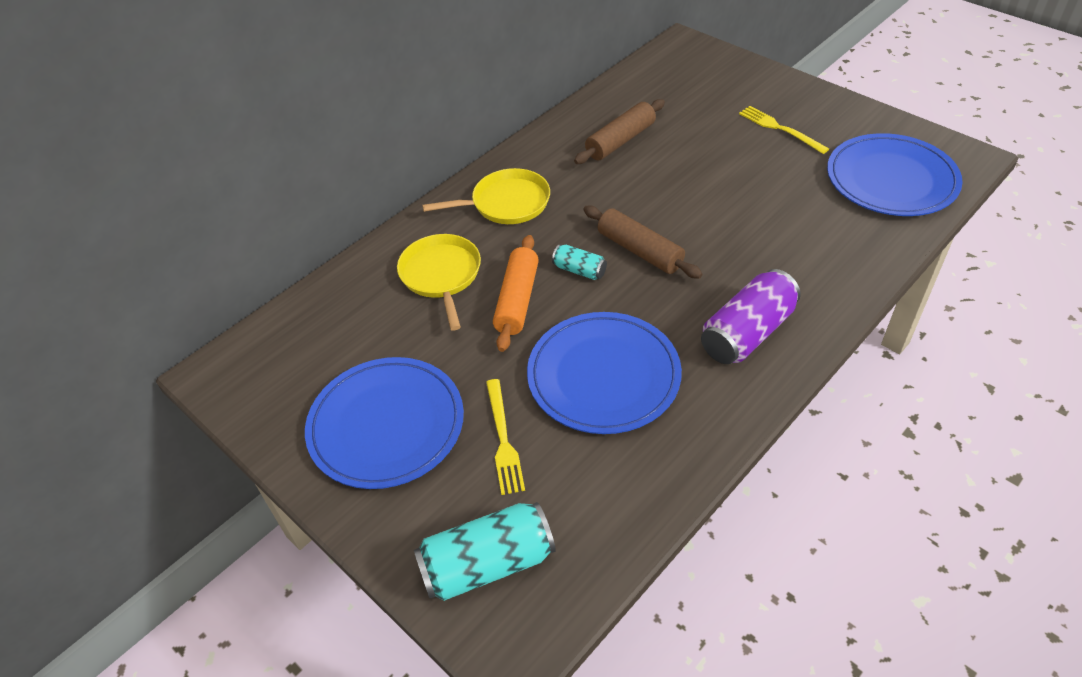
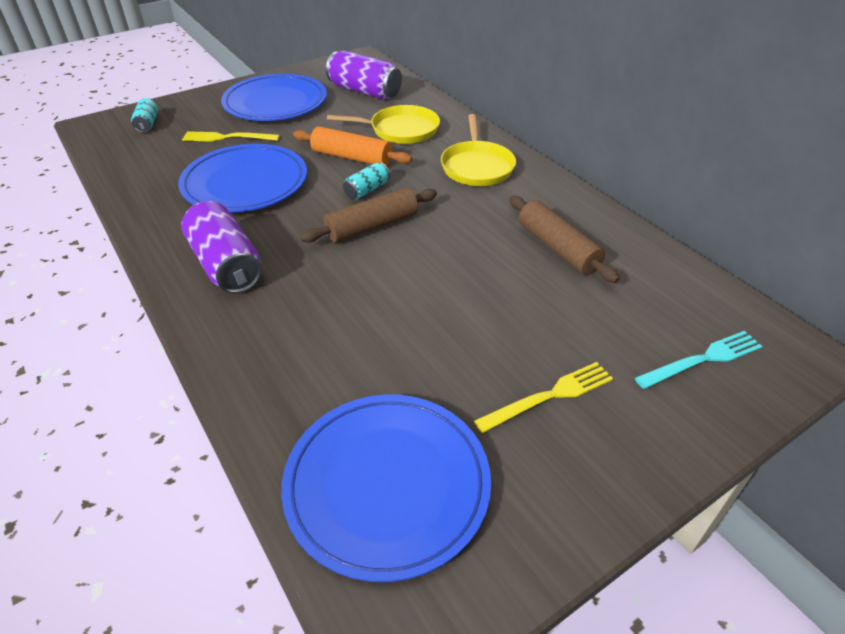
camera: 100 degrees right, 5 degrees down
(336, 336) = (365, 91): none -> purple can
(487, 564) = (147, 124): turquoise can -> turquoise can, size x0.52
(709, 76) = (702, 359): none -> turquoise fork

